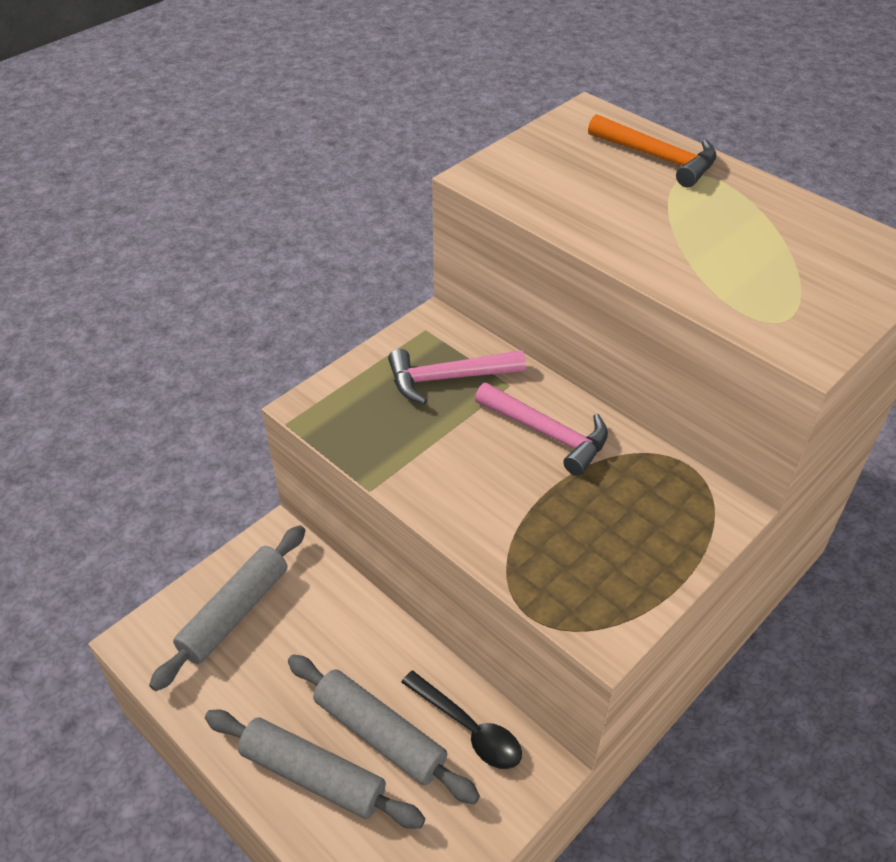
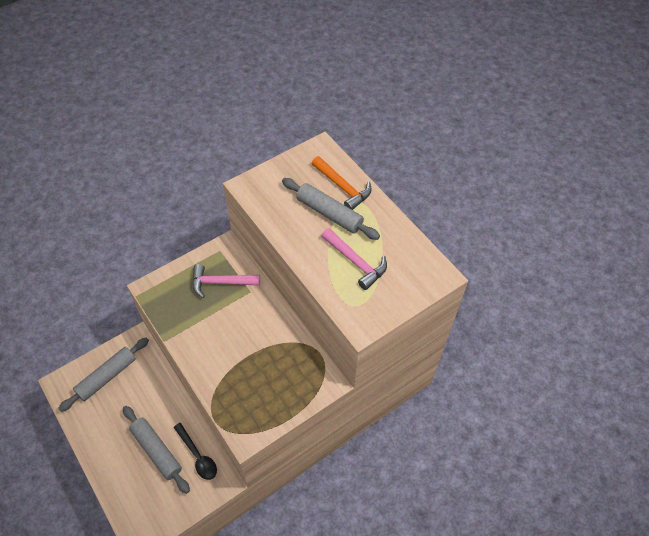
camera: 10 degrees right, 10 degrees up
(313, 775) = (122, 464): grey rolling pin -> grey rolling pin (329, 213)
(547, 434) = (258, 324): pink hammer -> pink hammer (355, 262)

